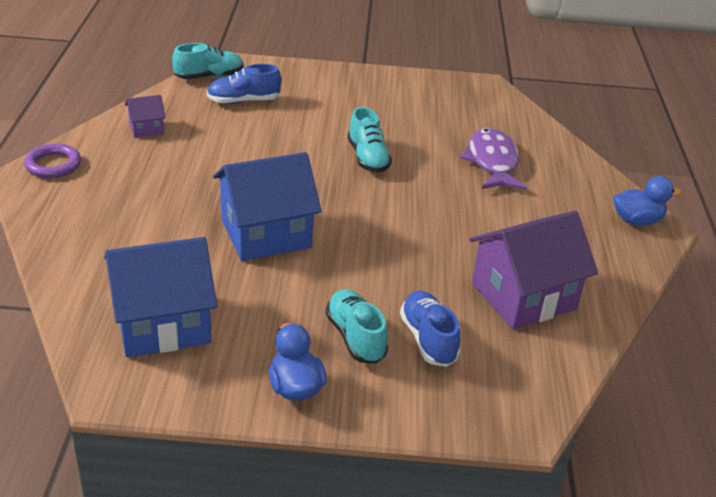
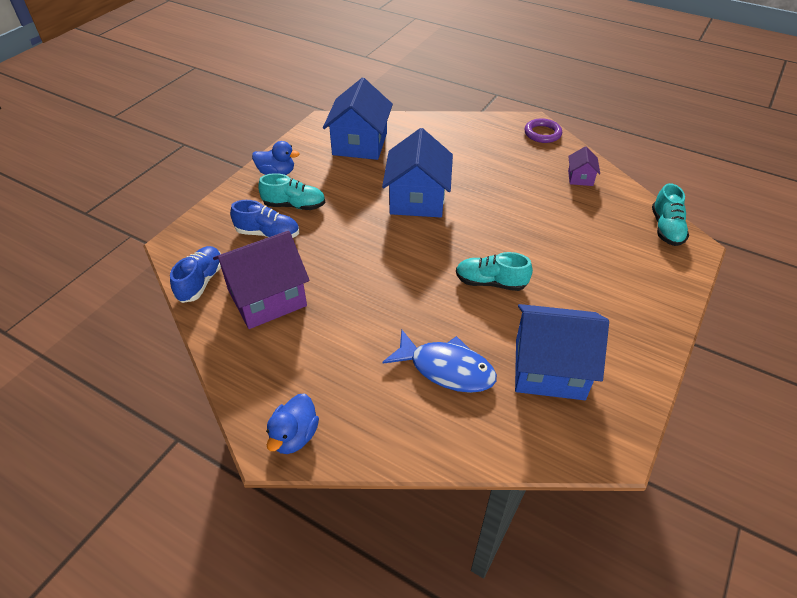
camera: 120 degrees right, 10 degrees up
(243, 101) = (614, 237): blue shoe -> blue shoe (201, 282)
(442, 116) = (549, 369): none -> blue house
(492, 162) = (446, 369): purple fish -> blue fish
(523, 296) = (267, 298): purple house -> purple house turned 60 degrees clockwise

